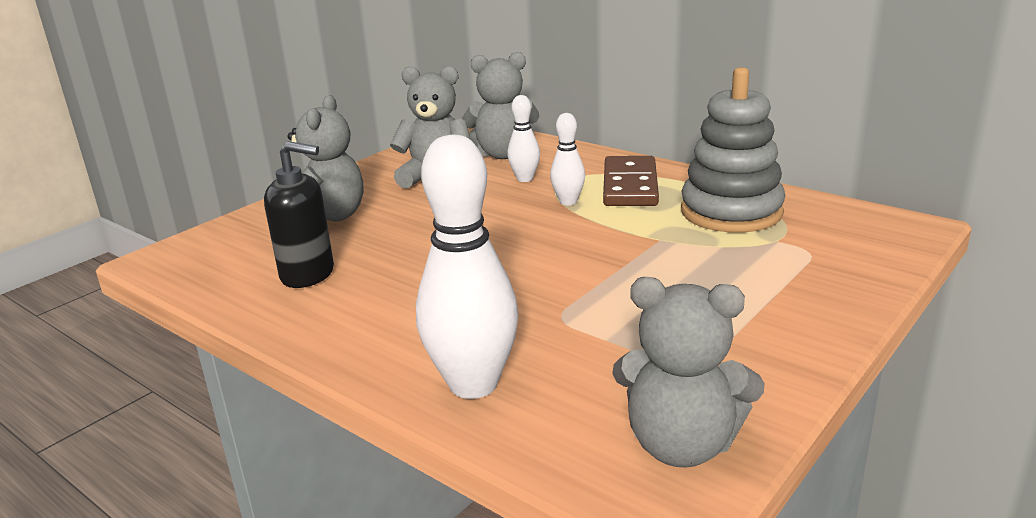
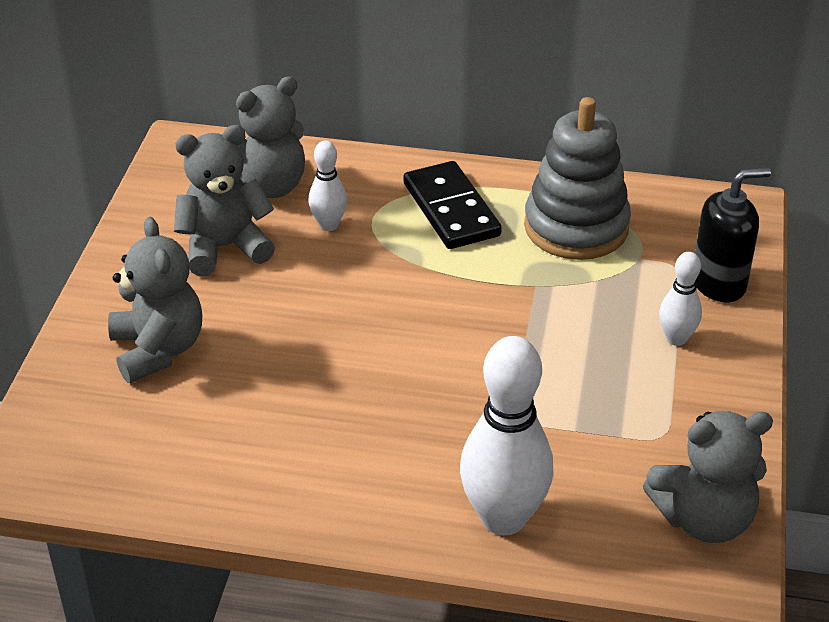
camera: 30 degrees left, 15 degrees up
(308, 274) = (221, 439): black soap dispenser -> black soap dispenser (719, 283)
(568, 202) = (405, 252): white bowling pin -> white bowling pin (676, 338)
(630, 186) = (451, 209): brown domino -> black domino

